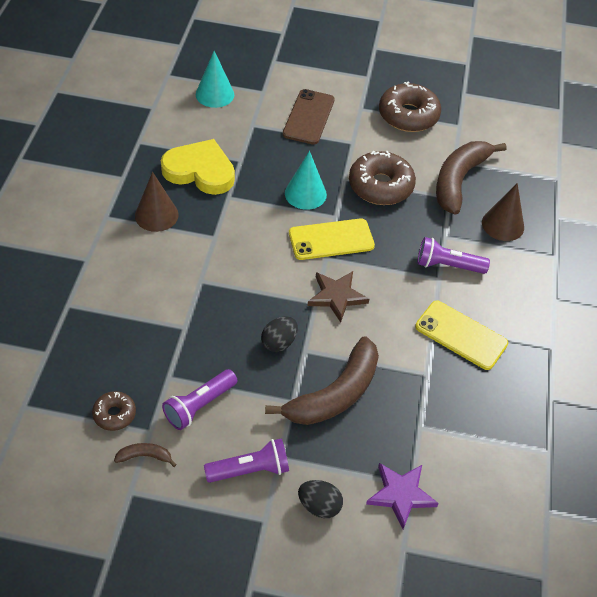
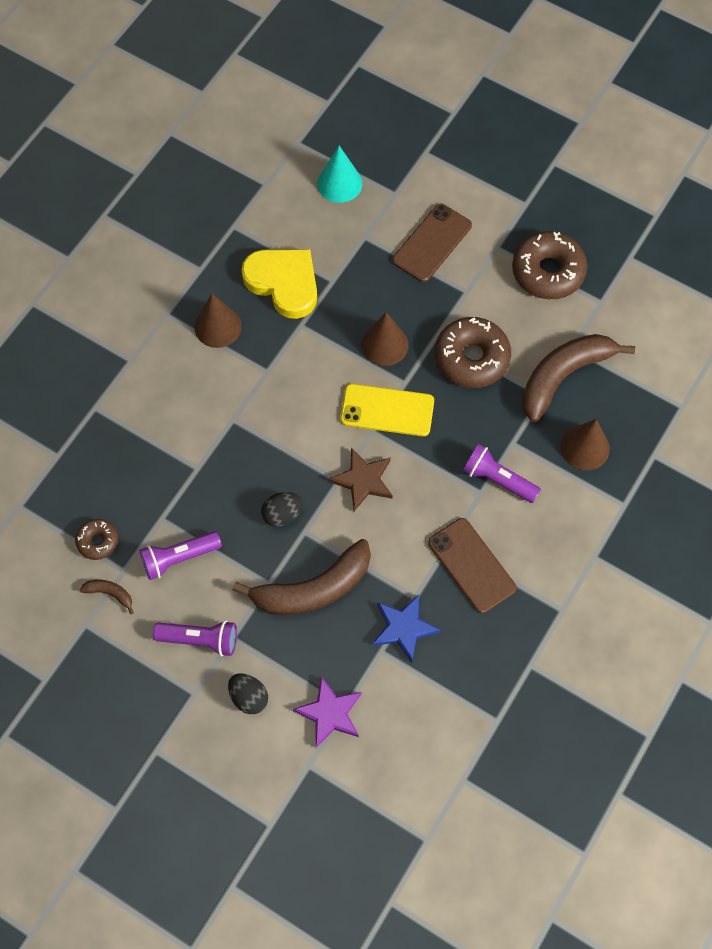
camera: 25 degrees right, 15 degrees up
(305, 194) = (384, 344): turquoise cone -> brown cone
(430, 402) = (404, 628): none -> blue star
(461, 335) = (471, 565): yellow phone -> brown phone

